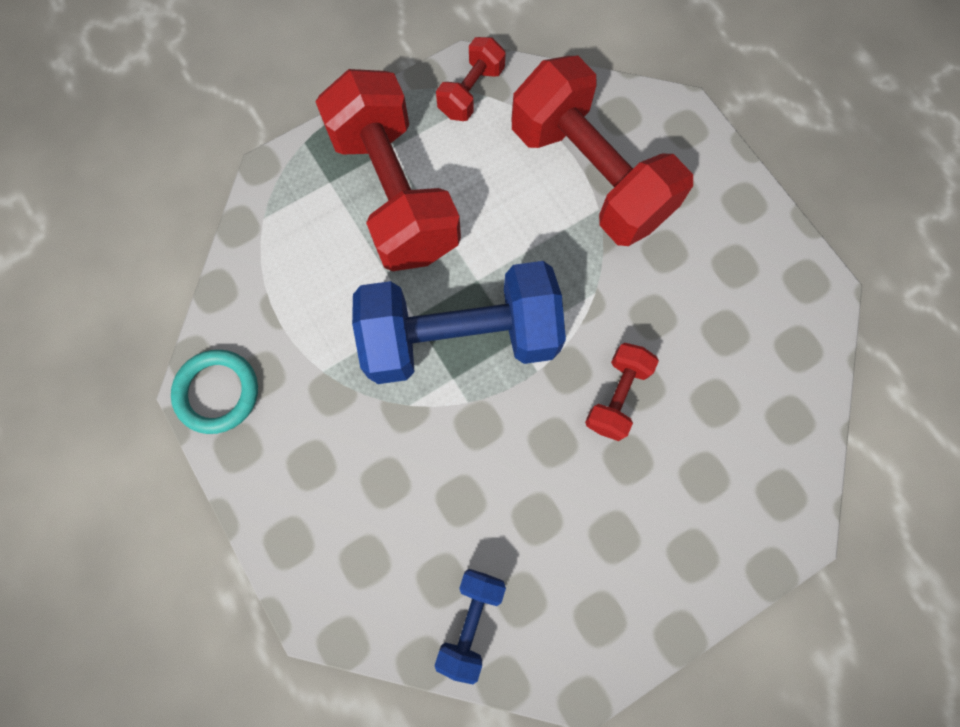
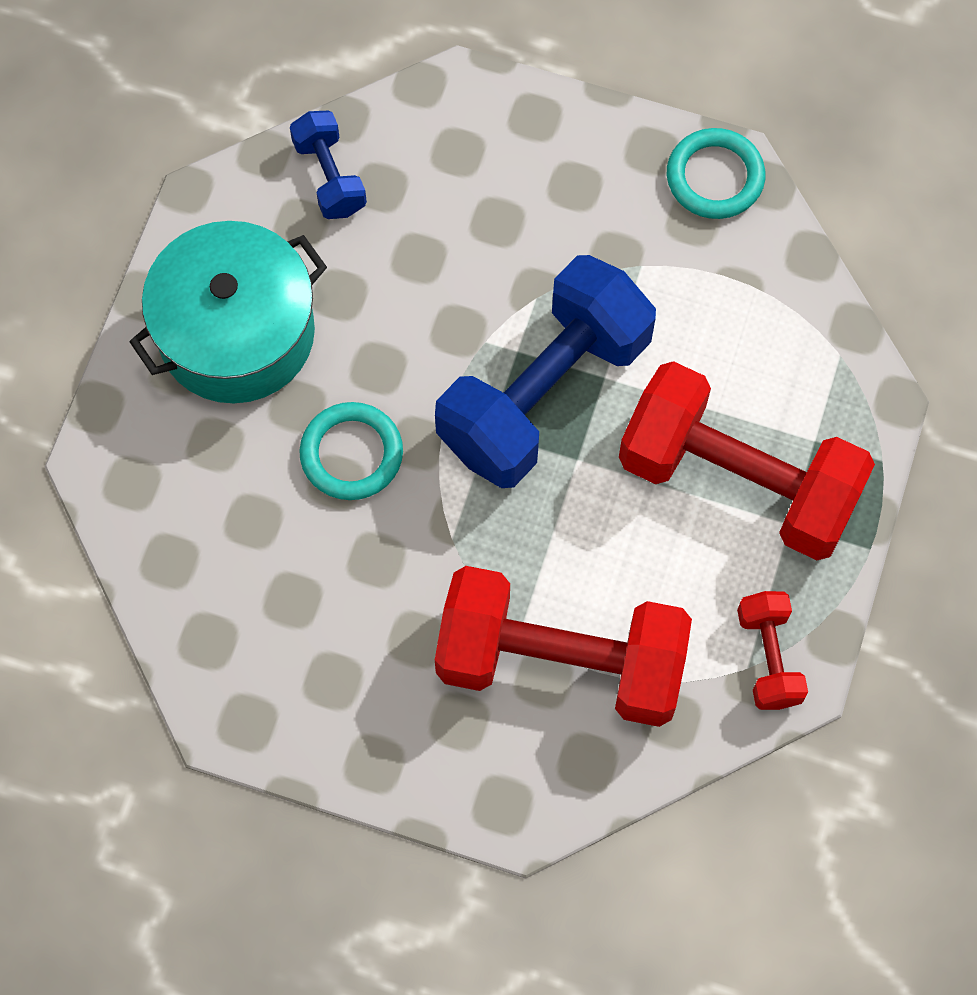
camera: 140 degrees right, 5 degrees down
(617, 396) = (351, 454): red dumbbell -> turquoise ring
(631, 548) = (236, 333): none -> turquoise pot

